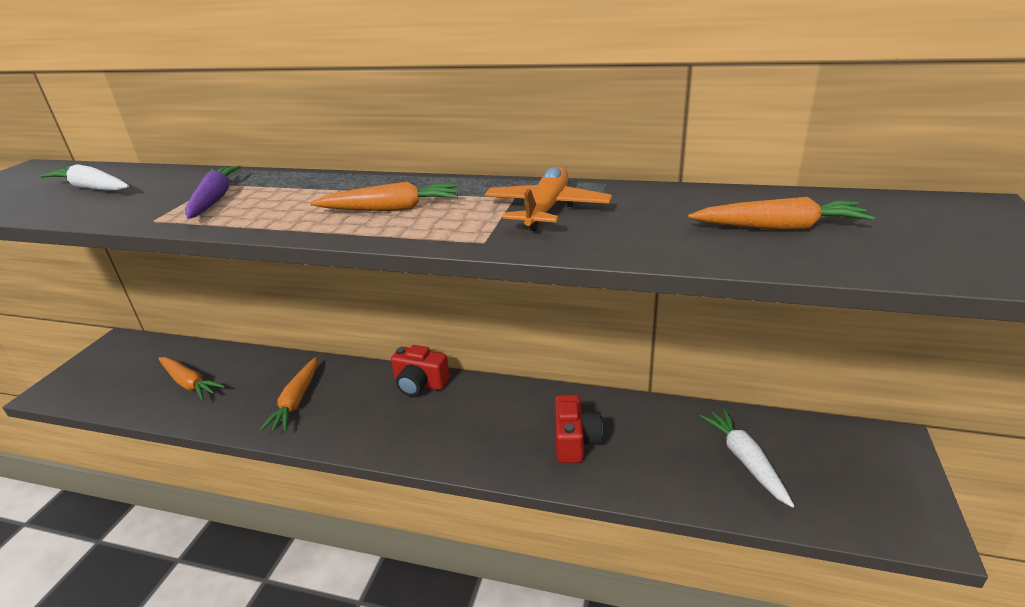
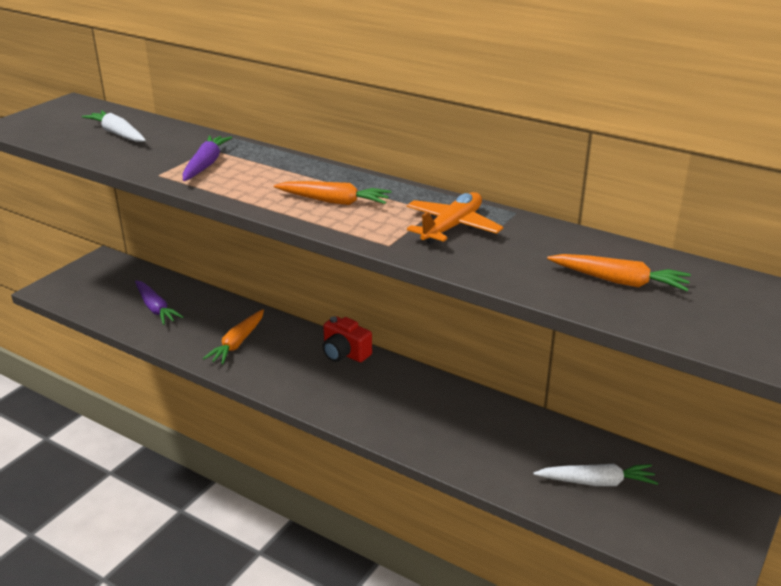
camera: 15 degrees right, 0 degrees up
(189, 383) = (155, 308): orange carrot -> purple carrot
(575, 441) = (456, 431): red camera -> none
(745, 461) = (596, 482): white carrot -> white carrot turned 90 degrees clockwise

